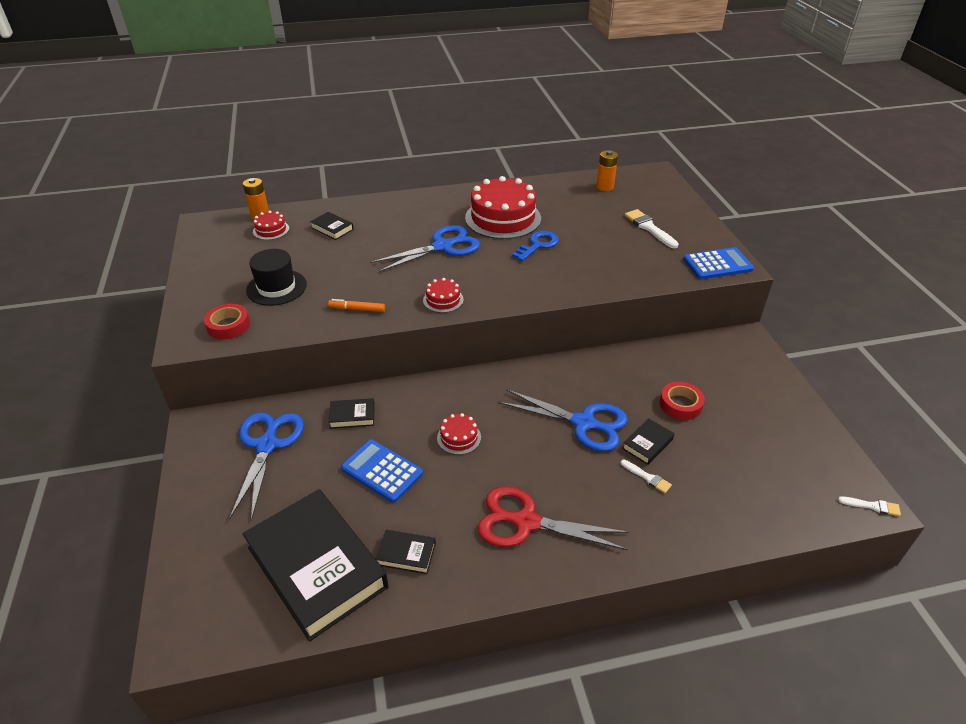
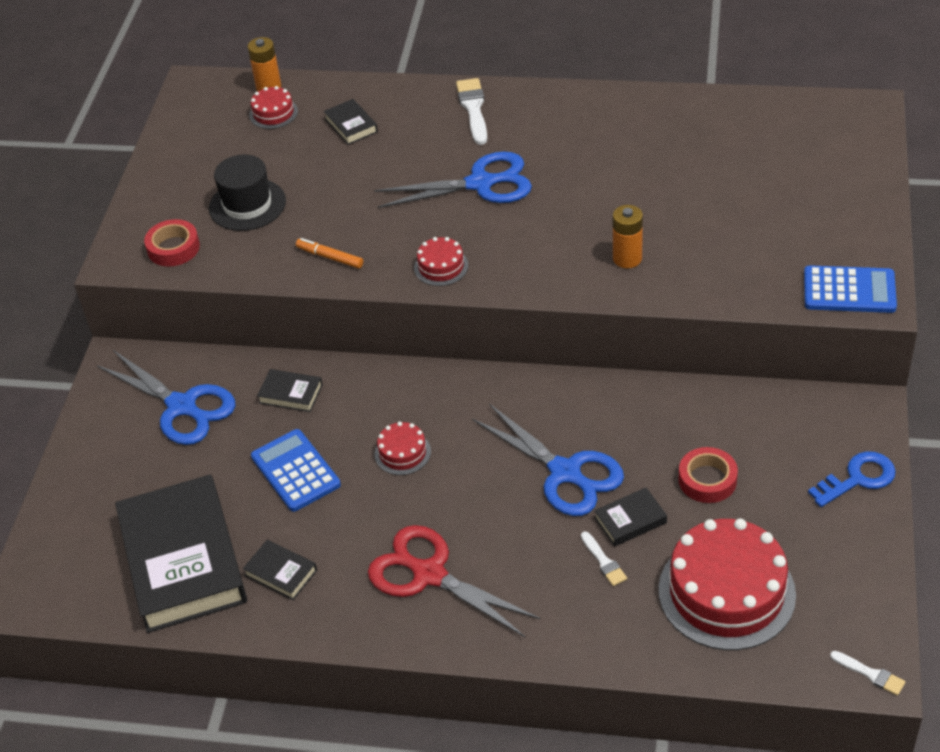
camera: 25 degrees right, 5 degrees up
(267, 445) = (182, 407): blue scissors -> blue scissors turned 105 degrees clockwise
(503, 218) = (587, 151): red cake -> red cake (726, 592)
(538, 245) = (611, 206): blue key -> blue key (858, 478)
(604, 187) = (768, 123): orange battery -> orange battery (627, 258)
(649, 228) = (789, 209): white brush -> white brush (473, 109)

